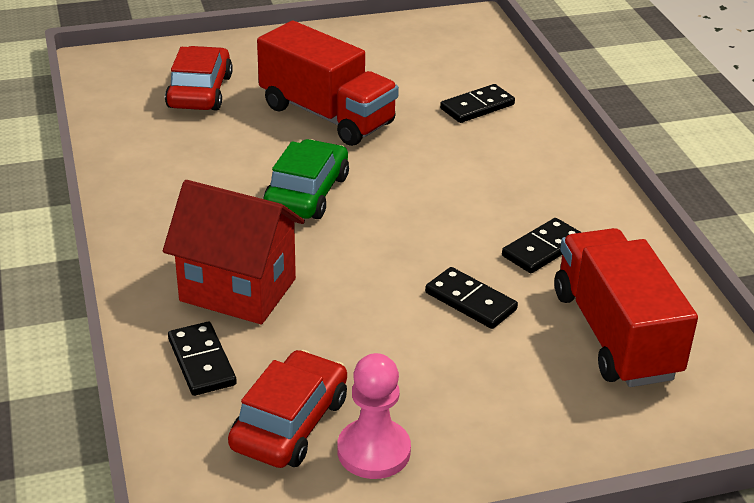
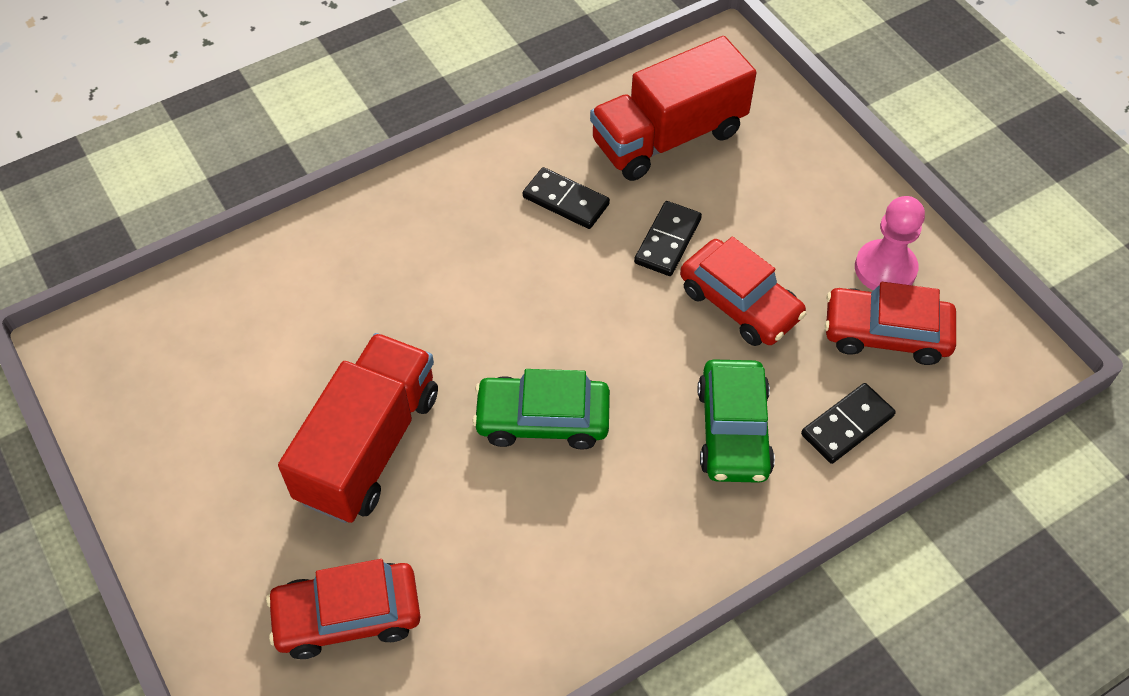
camera: 105 degrees left, 20 degrees up
(238, 290) = (733, 430): red house -> green car
(375, 330) = (740, 303): none -> red car
(477, 107) = (309, 298): black domino -> none

